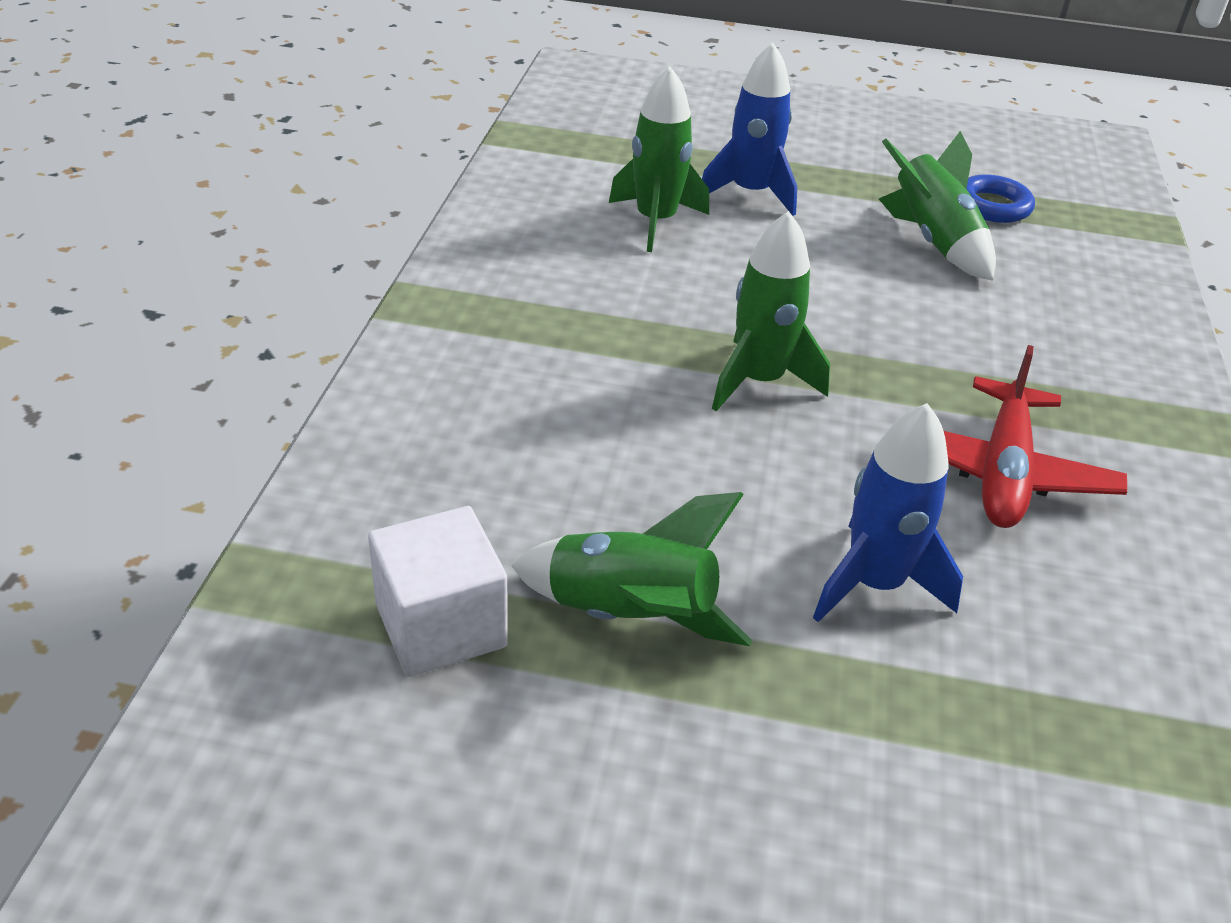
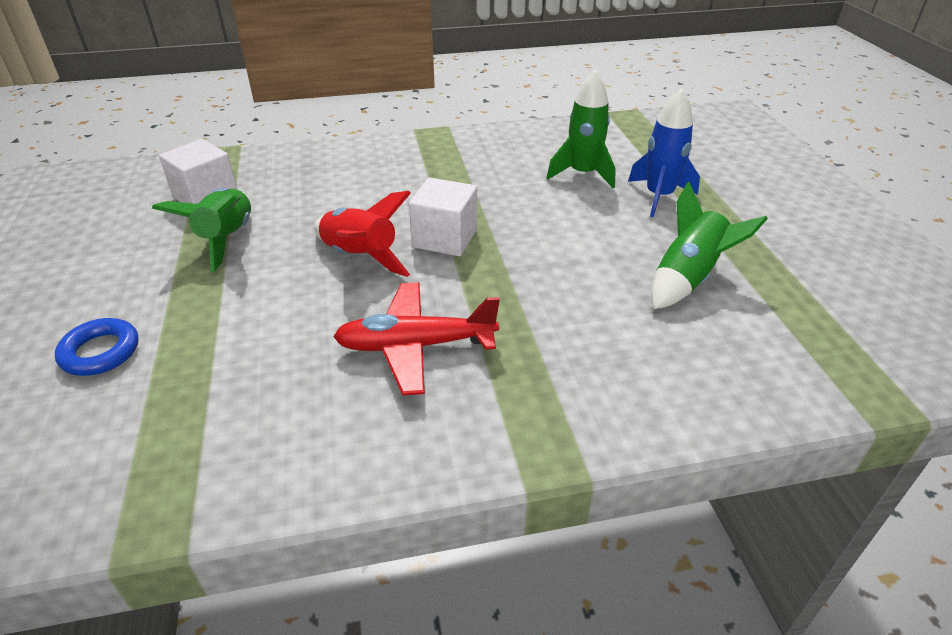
camera: 70 degrees right, 0 degrees up
(759, 381) = (445, 238): green rocket -> white cube
(768, 472) = (360, 257): none -> red rocket
(874, 583) = (280, 308): blue rocket -> none
(992, 206) = (784, 300): blue ring -> blue ring (100, 352)

